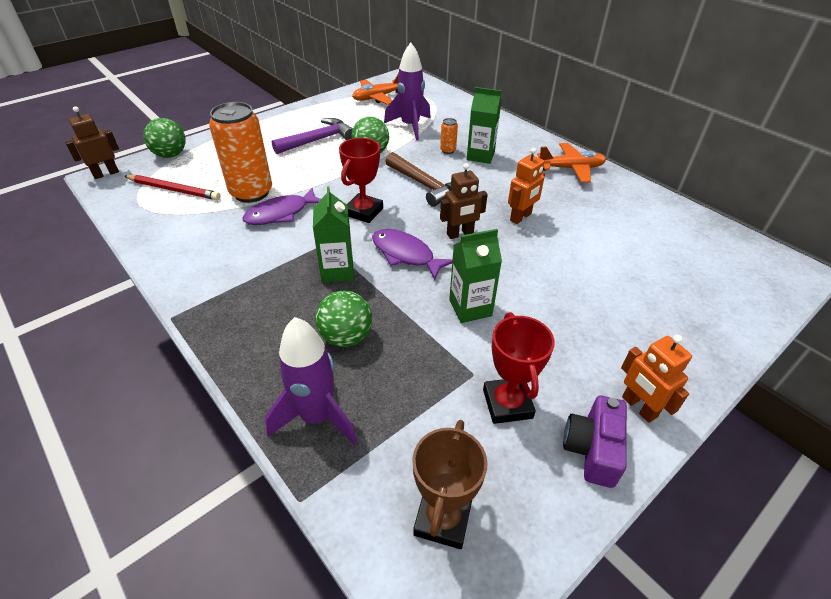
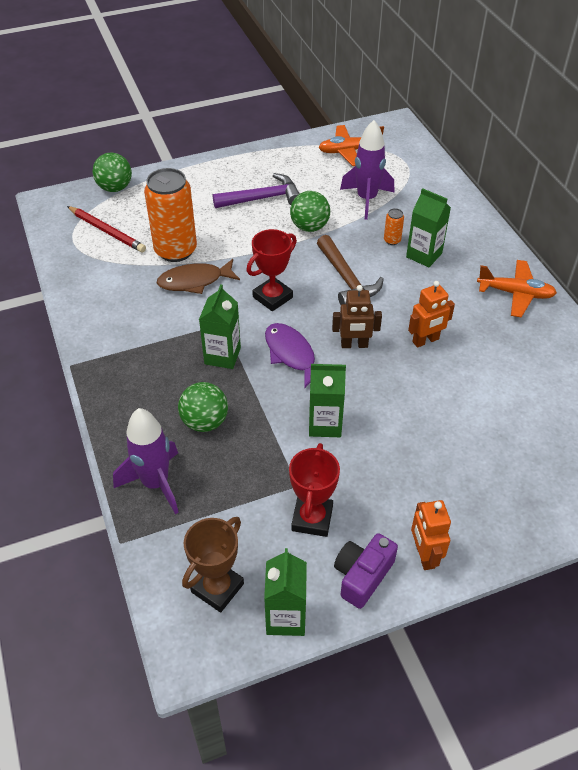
camera: 20 degrees right, 5 degrees up
(106, 174) = (52, 199): brown robot -> none
(281, 213) = (194, 281): purple fish -> brown fish
(539, 527) = (286, 617): none -> green carton

